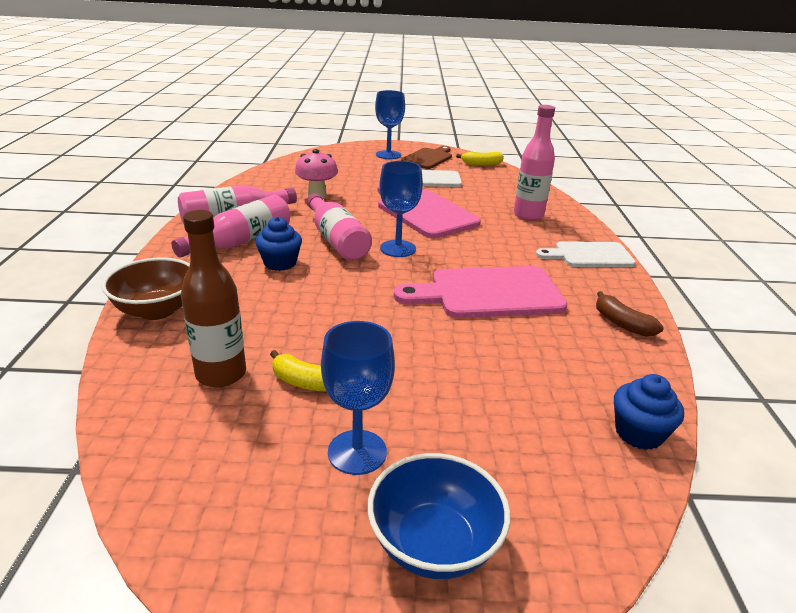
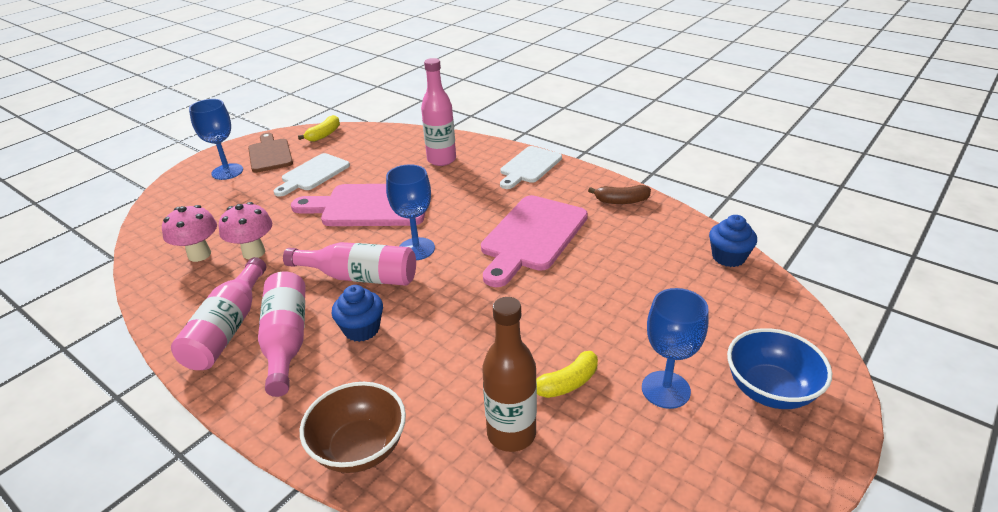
camera: 50 degrees left, 5 degrees up
(294, 182) = (199, 255): none -> pink mushroom

